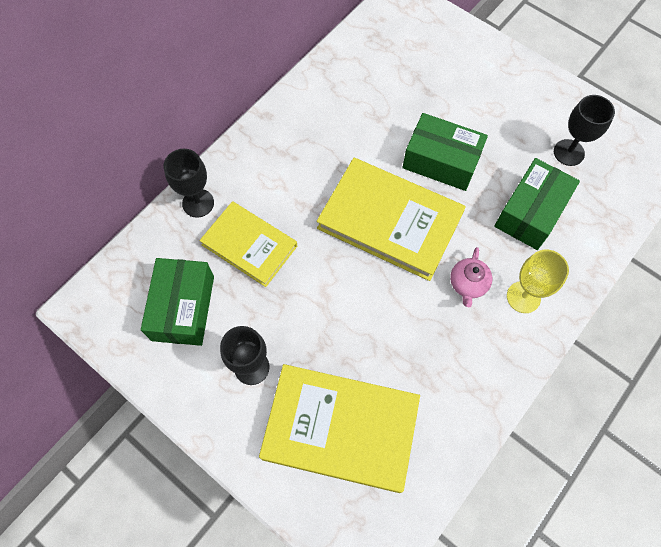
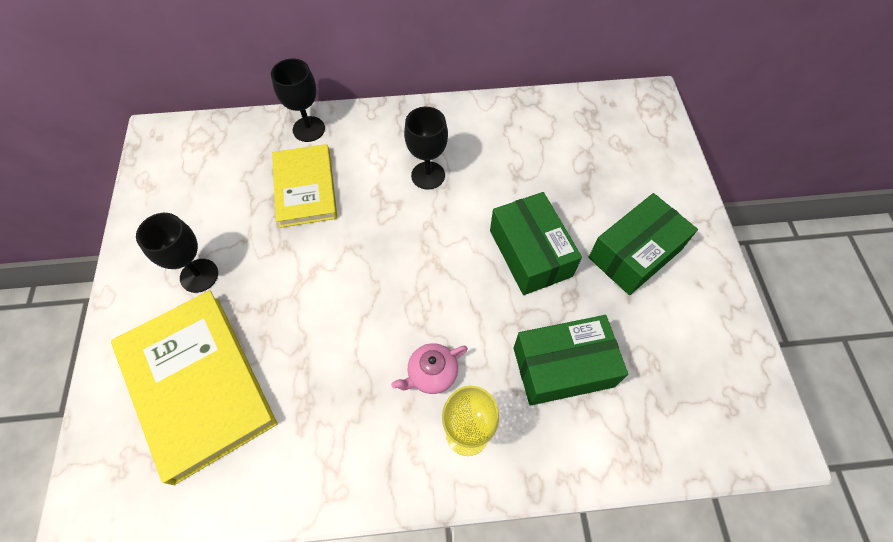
camera: 45 degrees right, 5 degrees down
(183, 308) = (211, 191): green box -> green box (635, 253)
(389, 221) = (428, 263): yellow book -> none
(568, 152) = (665, 348): black goblet -> black goblet (428, 175)

